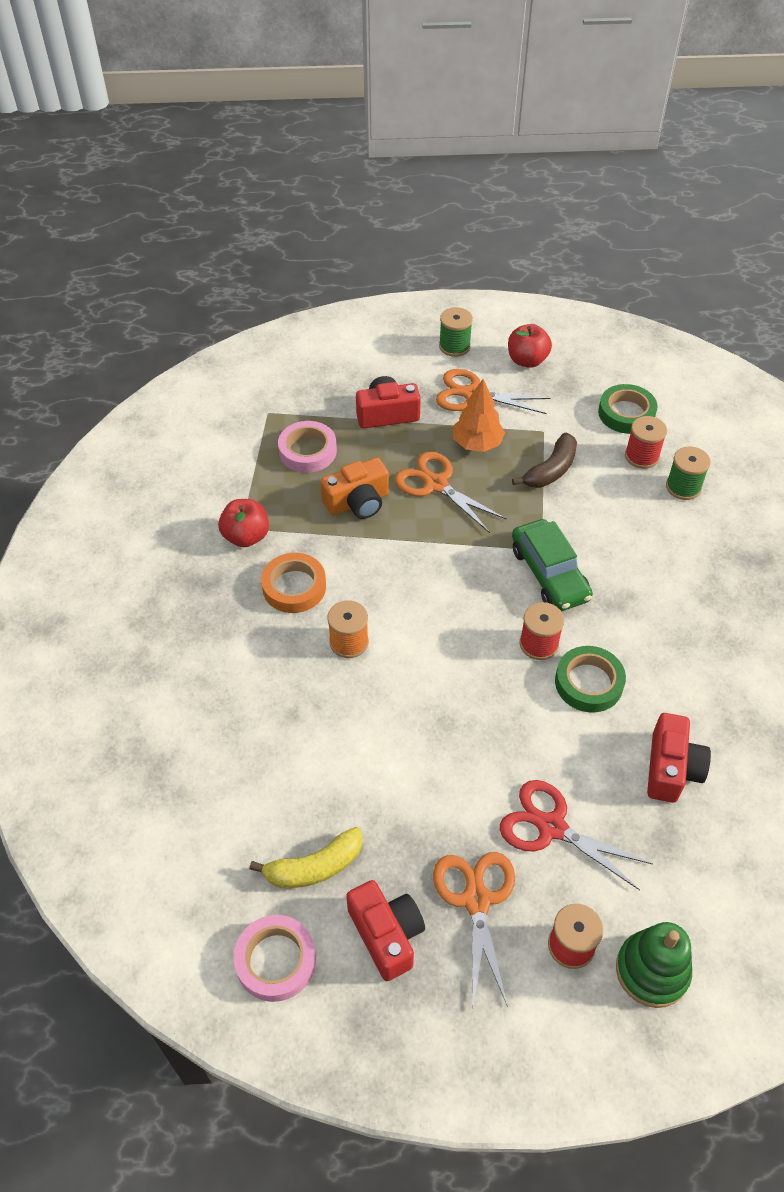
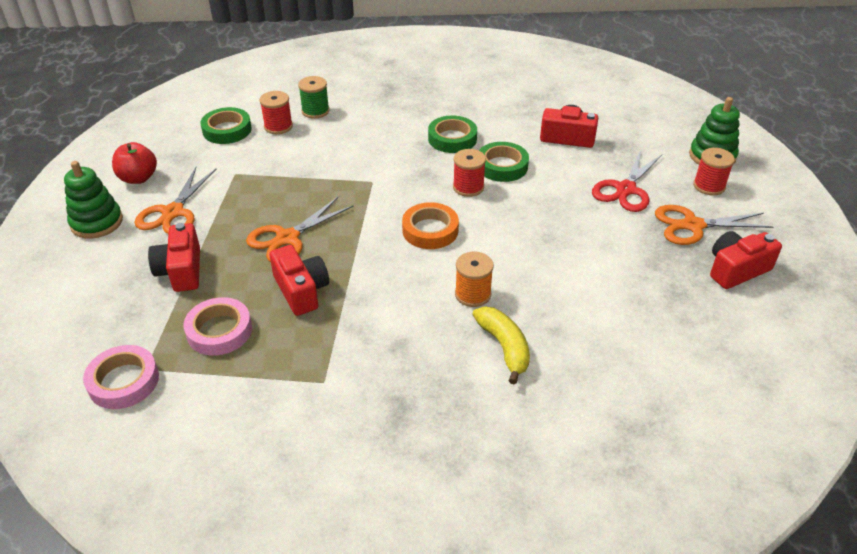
camera: 90 degrees left, 10 degrees down
(246, 536) = (337, 376): red apple -> none
(275, 960) = (782, 330): pink tape -> pink tape (123, 381)
(294, 587) = (408, 334): orange tape -> orange tape (430, 230)
(314, 867) = (697, 311): yellow banana -> yellow banana (504, 347)
(358, 502) = (301, 290): orange camera -> red camera
(454, 346) = (97, 222): green spool -> green stacking toy
(477, 444) = (241, 212): orange tree -> none
(549, 574) = (398, 178): green car -> none
(550, 470) = (284, 172): brown banana -> none
(644, 629) = (452, 139): none -> green tape

